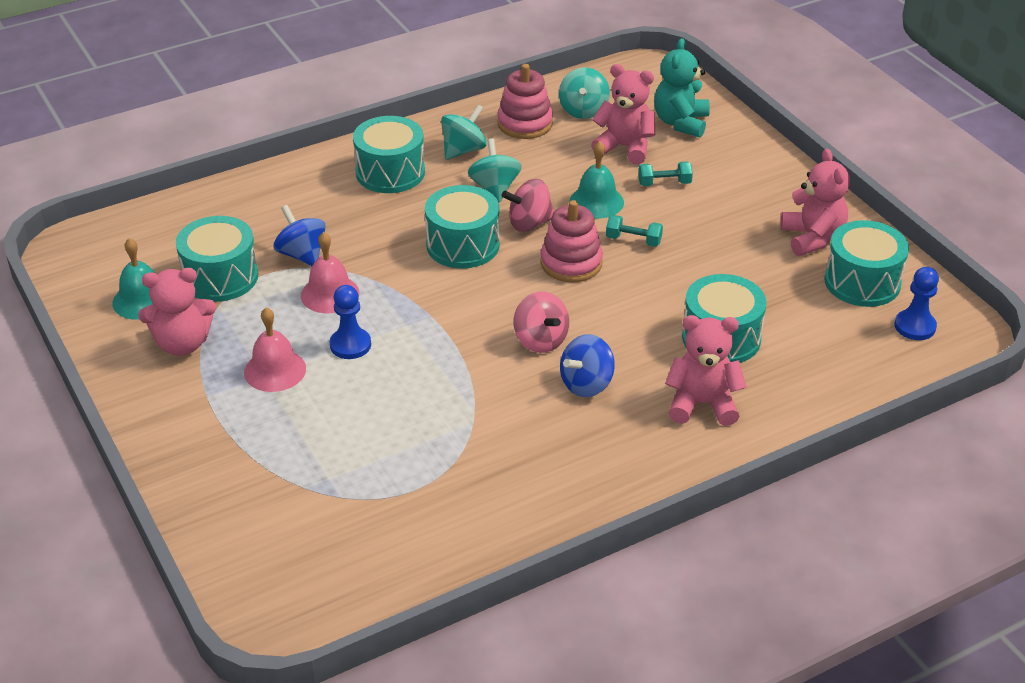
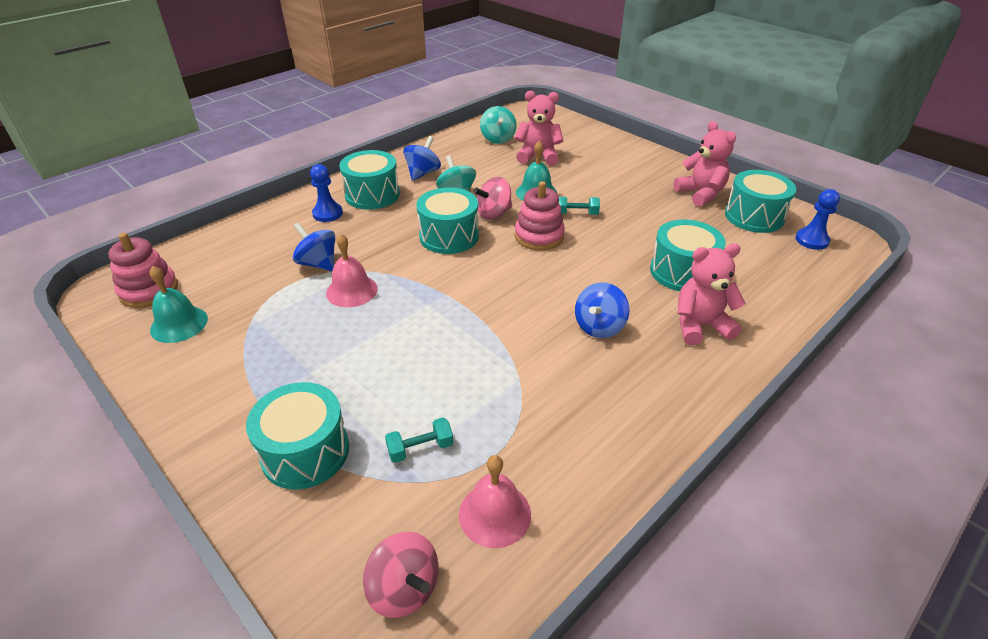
camera: 15 degrees left, 0 degrees up
(182, 344) = (225, 356): pink teddy bear -> none
(220, 277) = (250, 292): turquoise drum -> turquoise drum (305, 452)
(275, 370) = (320, 365): pink bell -> pink bell (495, 514)
(350, 345) = (383, 330): blue pawn -> blue pawn (327, 213)
(463, 150) = (423, 173): turquoise spinning top -> blue spinning top
(525, 124) = (460, 151): pink stacking toy -> pink stacking toy (149, 290)
(540, 340) = (544, 298): pink spinning top -> pink spinning top (404, 589)
(664, 183) = (578, 174): turquoise dumbbell -> turquoise dumbbell (420, 448)
(681, 123) = (568, 138): turquoise teddy bear -> none

